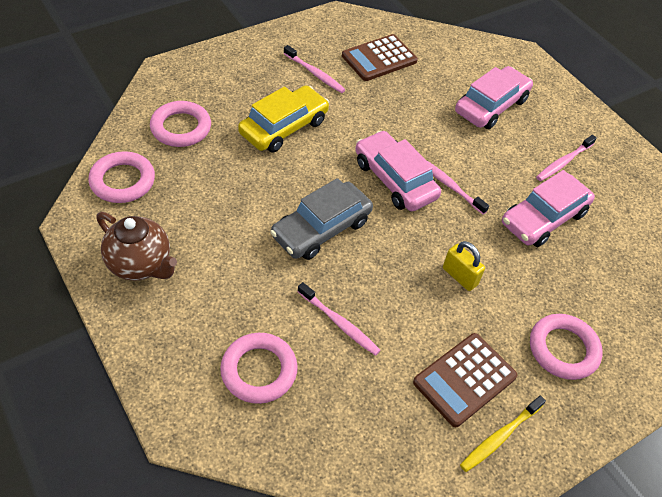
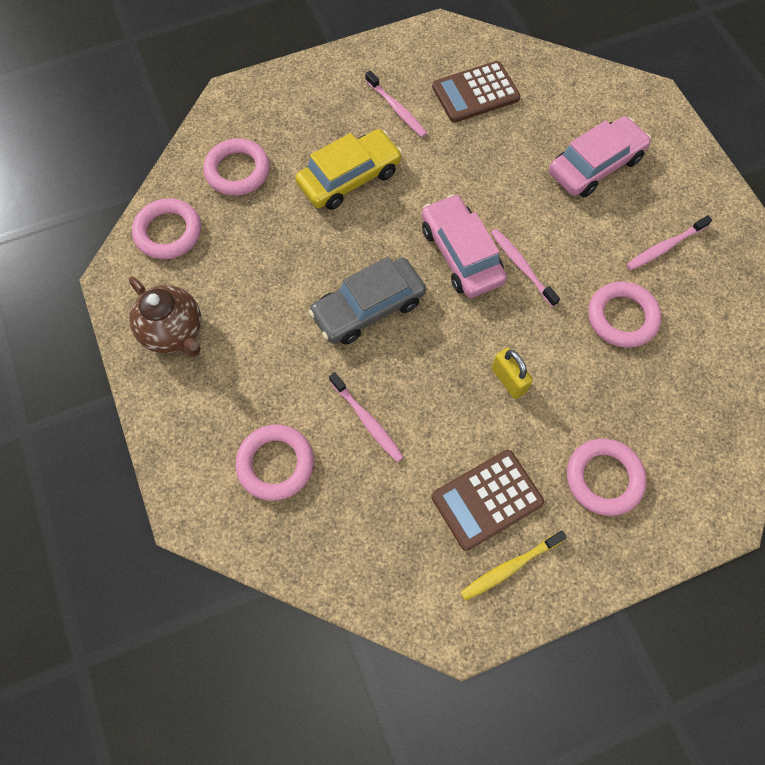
camera: 15 degrees right, 15 degrees up
(543, 218) = (622, 317): pink car -> pink ring

